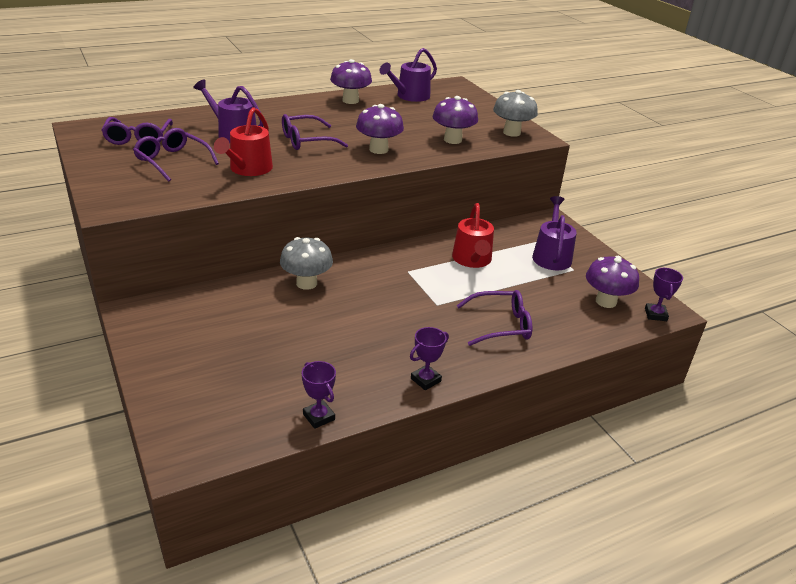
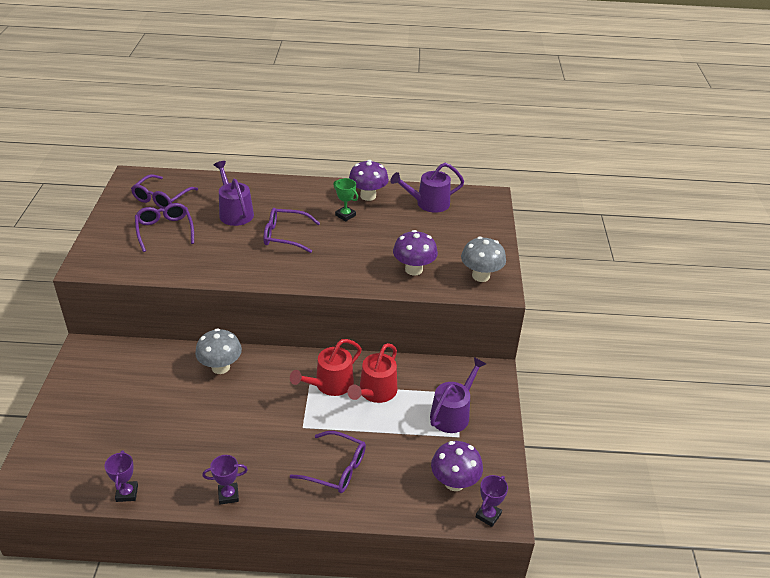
camera: 30 degrees right, 5 degrees up
(248, 169) = (211, 255): red watering can -> red watering can (330, 384)
(346, 117) = (345, 215): none -> green trophy
(378, 149) = (335, 263): purple mushroom -> none

